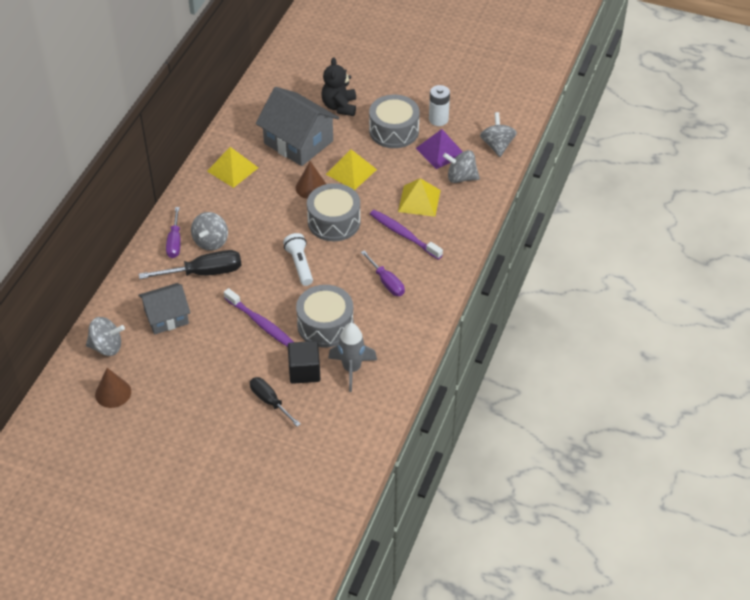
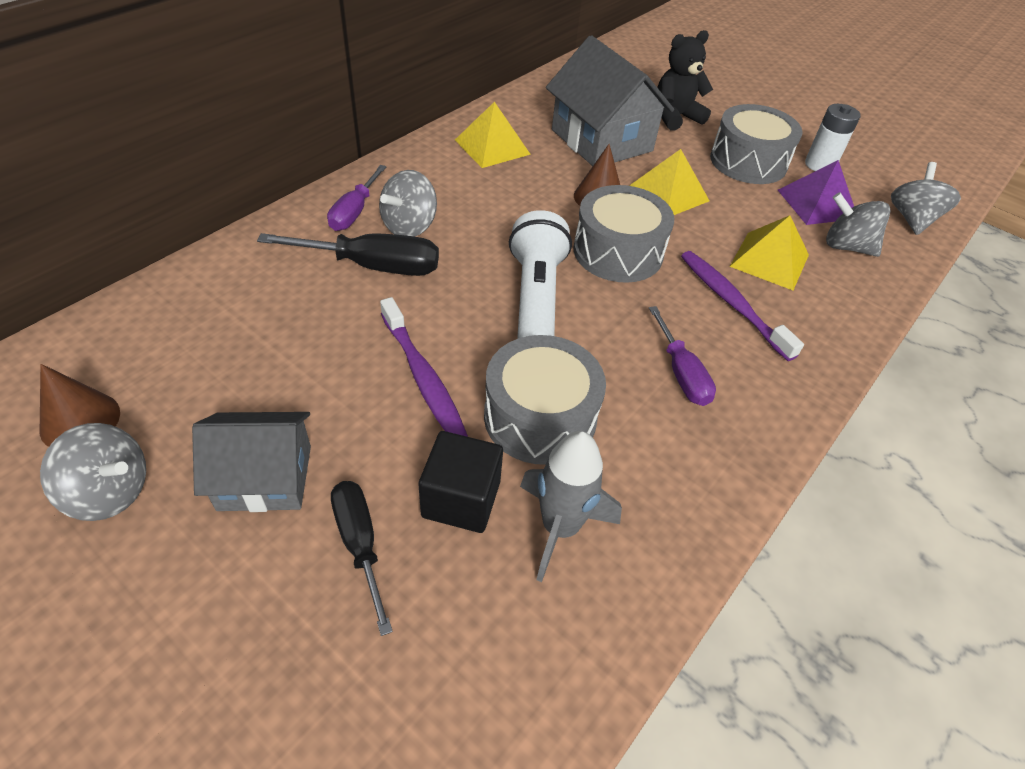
camera: 15 degrees right, 0 degrees up
(107, 347) = (136, 334): grey spinning top -> grey spinning top (110, 492)
(166, 317) = (268, 316): grey house -> grey house (265, 477)
(299, 265) = (535, 299): white flashlight -> white flashlight, size x1.52
(339, 106) = (675, 117): black teddy bear -> black teddy bear turned 45 degrees clockwise

